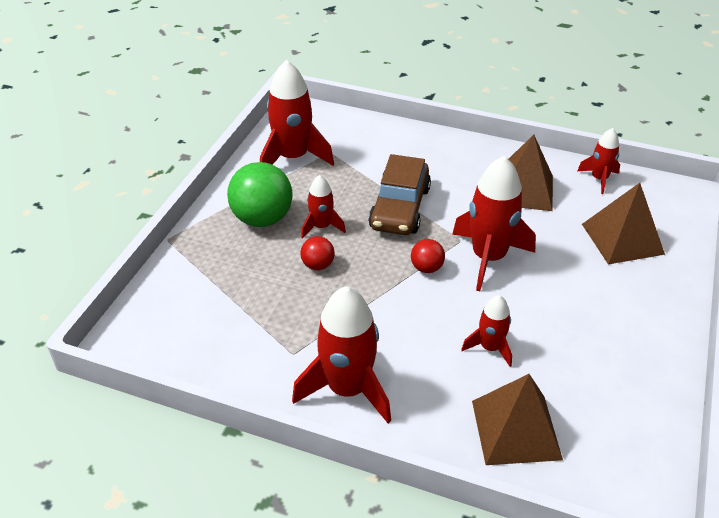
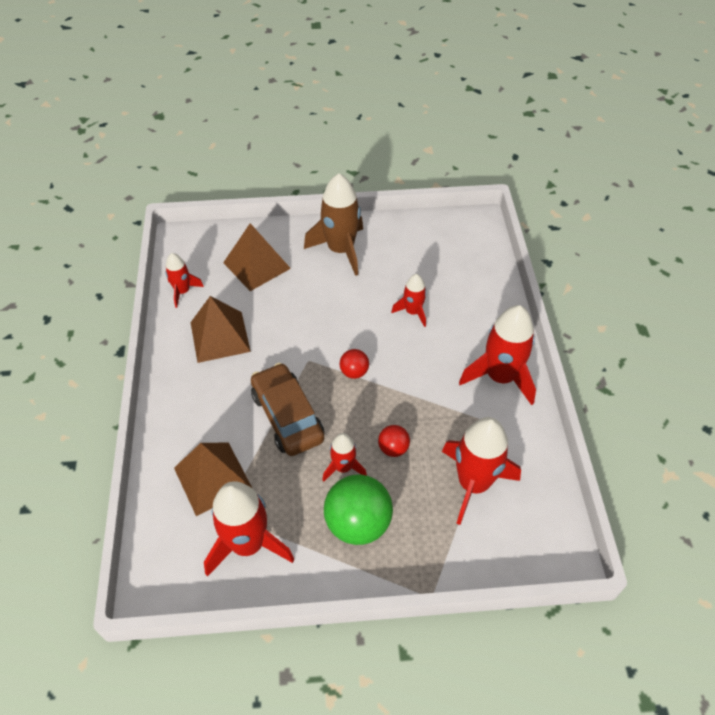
camera: 115 degrees left, 10 degrees up
(400, 208) = (287, 416): brown car -> brown car turned 105 degrees counterclockwise
(488, 257) = (320, 337): red rocket -> red rocket (473, 484)
(516, 429) = (470, 283): brown pyramid -> brown pyramid (212, 478)
(627, 317) = (341, 250): none -> brown rocket

